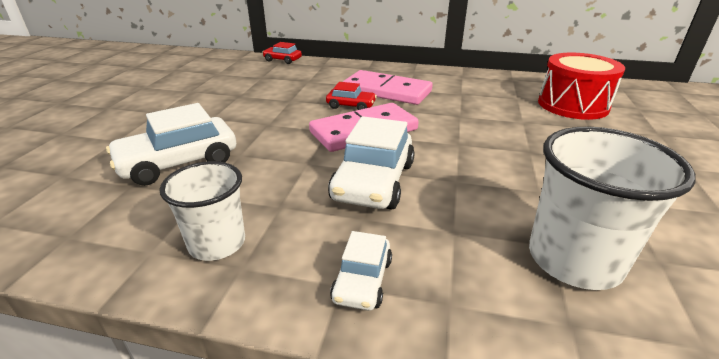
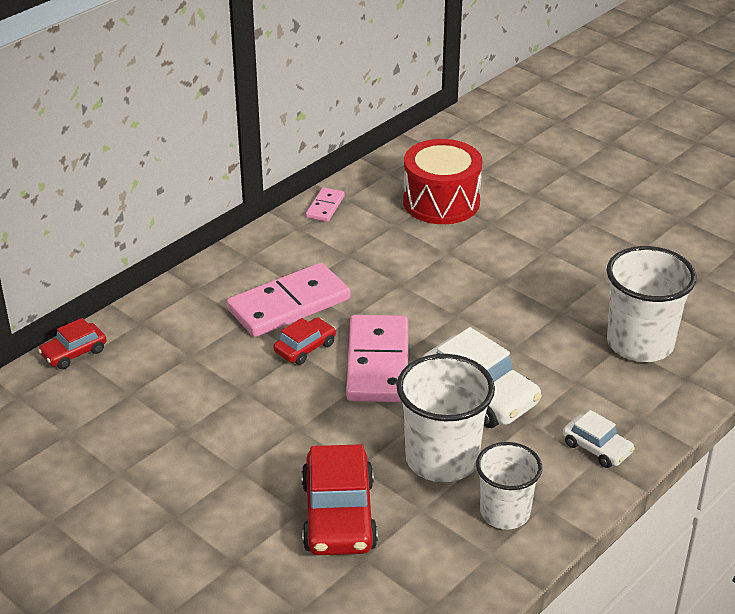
camera: 60 degrees left, 5 degrees up
(179, 162) = (339, 515): white car -> red car
(273, 187) = (442, 459): none -> white cup
(494, 76) = (325, 207): none -> pink domino

